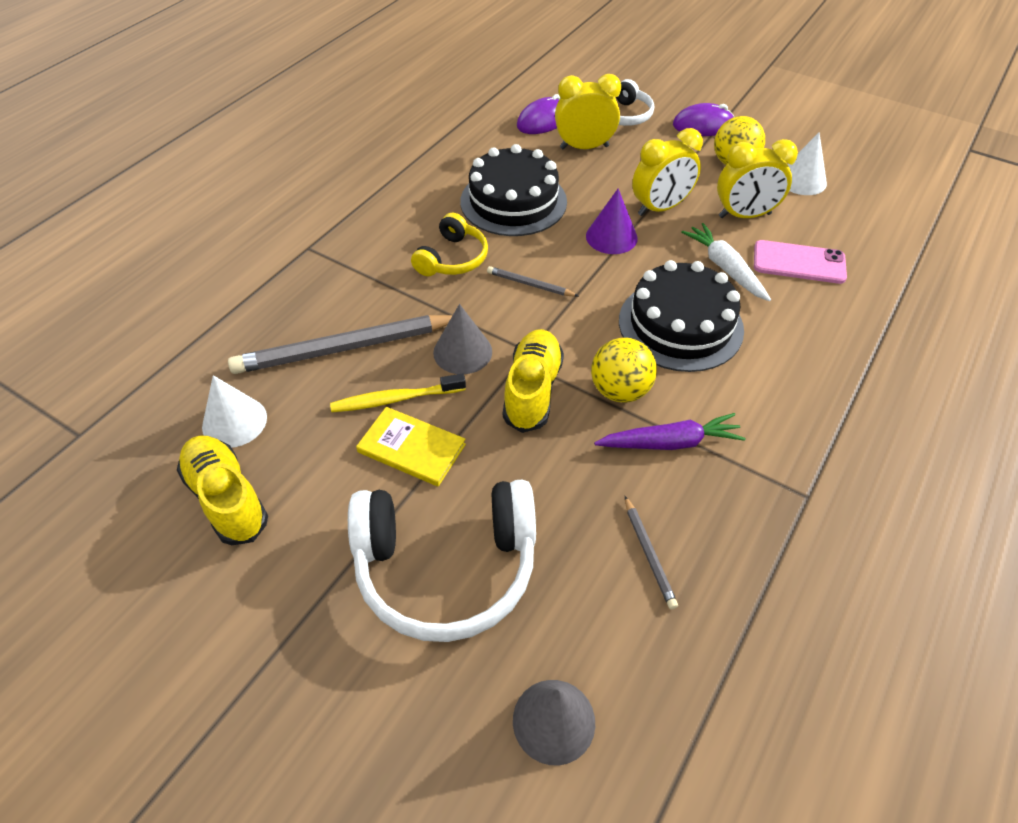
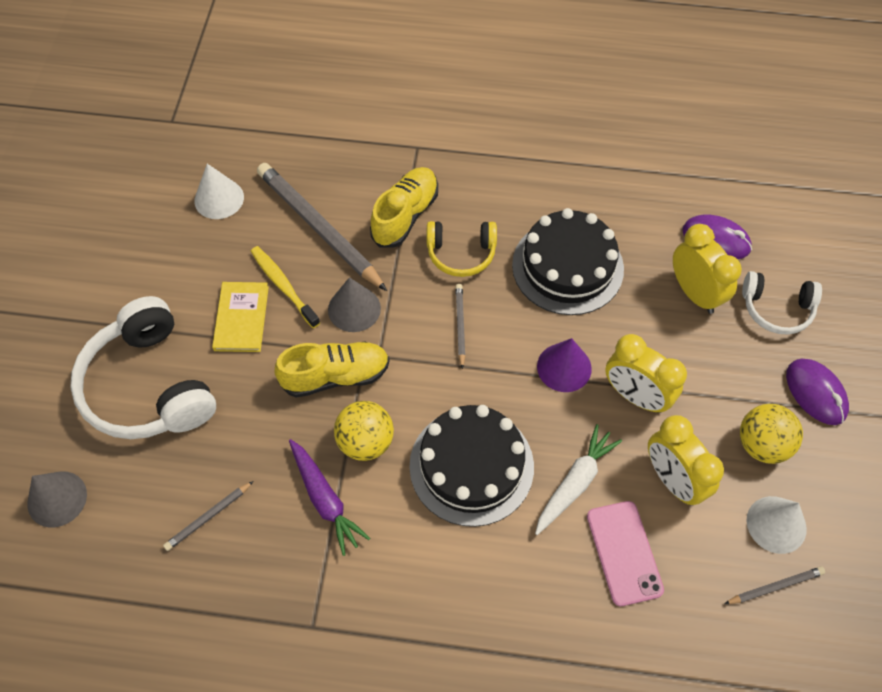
camera: 65 degrees right, 10 degrees up
(227, 498) = (154, 230): yellow shoe -> yellow shoe (405, 215)
(852, 198) = (775, 587): none -> grey pencil

